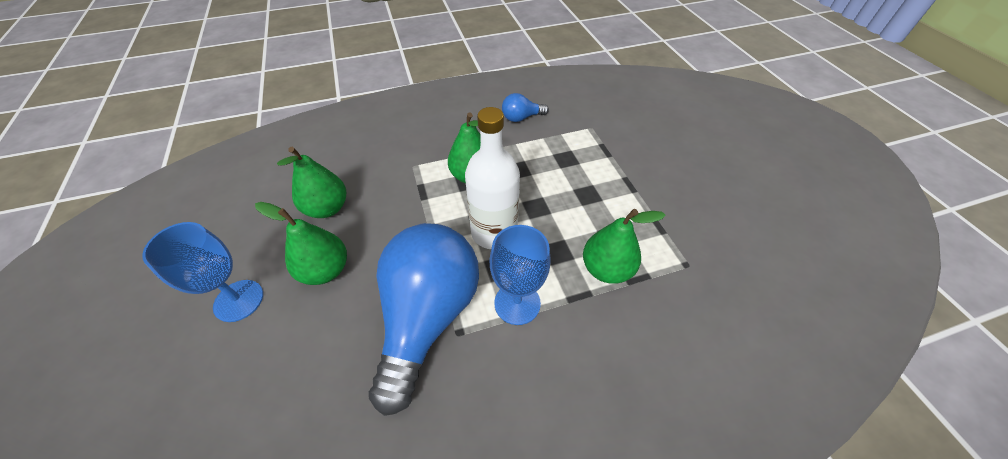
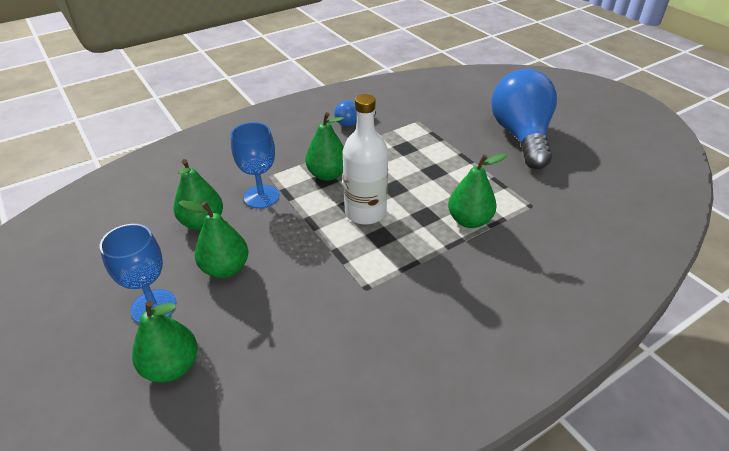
camera: 15 degrees left, 10 degrees down
(222, 383) = (172, 366): none -> green pear
(428, 316) = (335, 282): blue light bulb -> blue light bulb (521, 136)
(517, 303) = (406, 258): blue goblet -> blue goblet (261, 196)

